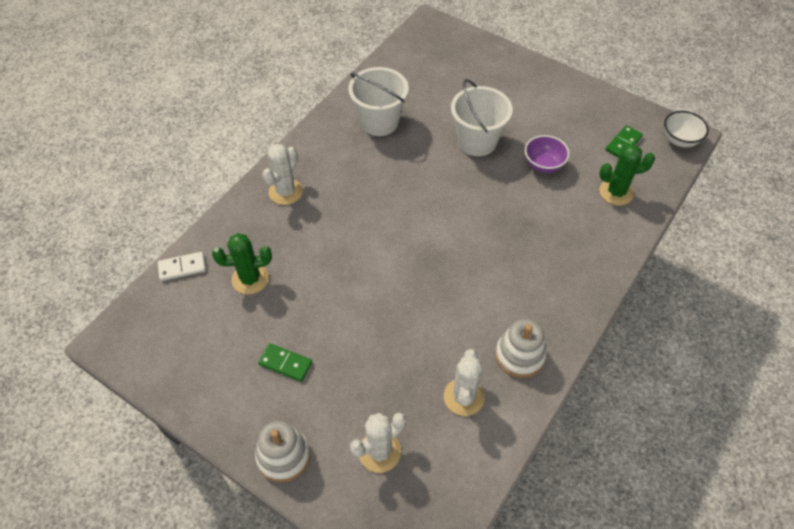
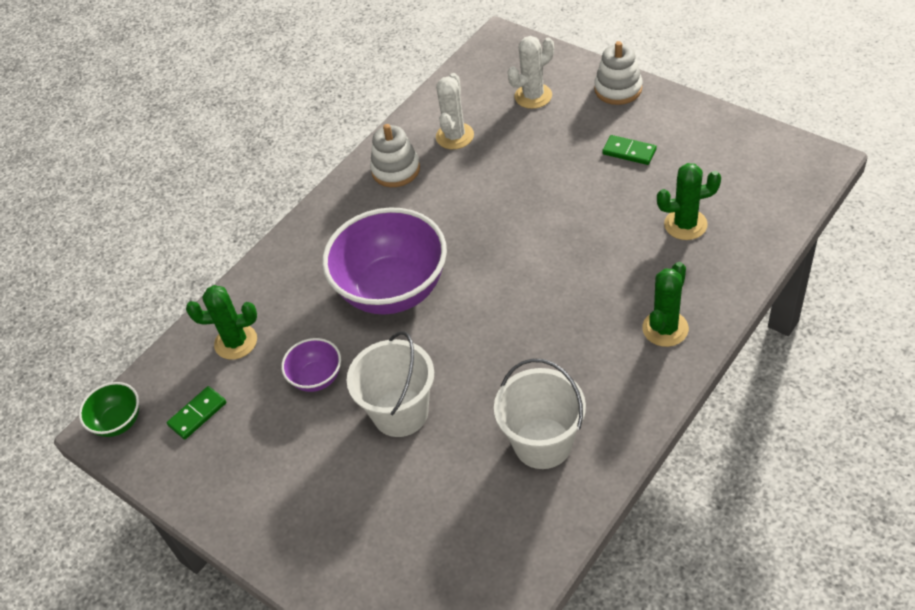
camera: 170 degrees left, 5 degrees down
(182, 267) = (770, 233): white domino -> none
(285, 192) = (665, 328): white cactus -> green cactus
(499, 230) = (393, 290): none -> purple bowl
(679, 140) = (118, 422): white bowl -> green bowl

